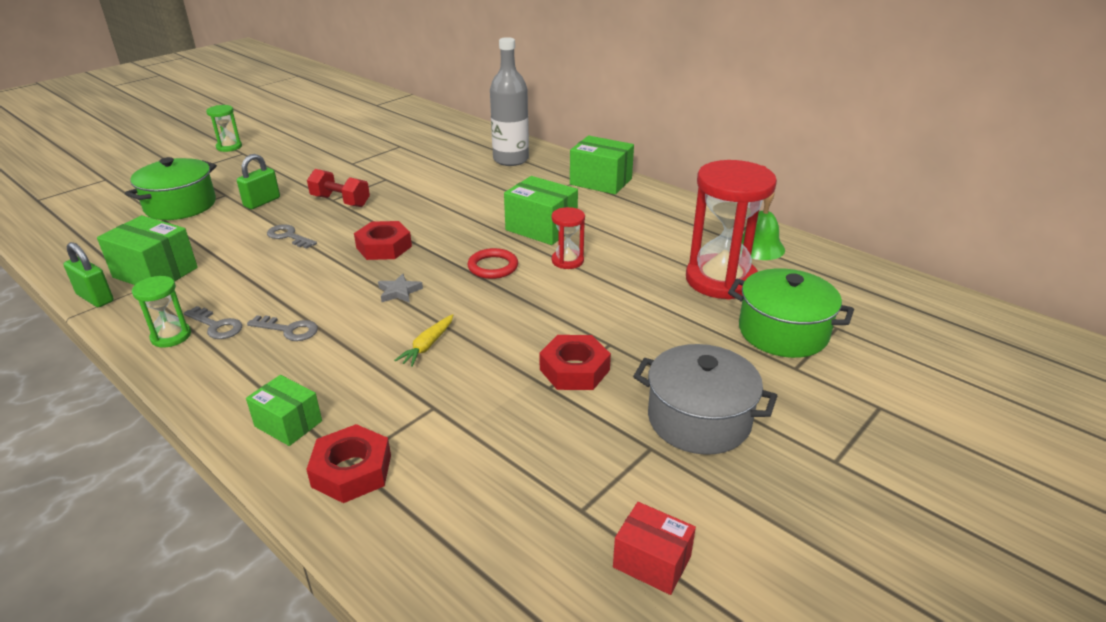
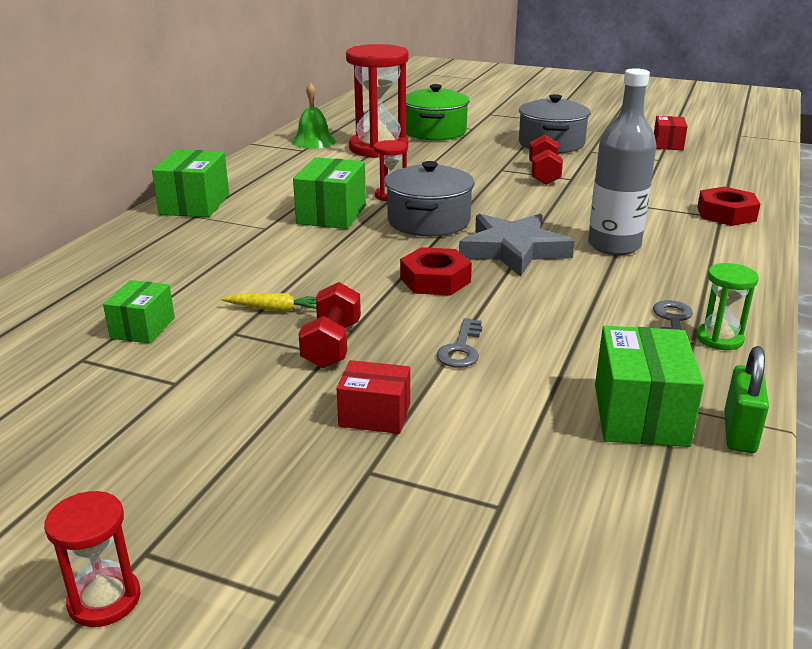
camera: 110 degrees left, 5 degrees down
(180, 206) = (443, 505): green pot -> none
(229, 147) = (104, 600): green hourglass -> red hourglass
(262, 202) = (374, 415): green padlock -> red box
(288, 423) = (724, 244): green box -> green box (143, 328)
(289, 330) = (630, 282): grey key -> none
(399, 292) = (513, 250): grey star -> grey star, size x2.30
(427, 345) = (576, 221): yellow carrot -> yellow carrot (274, 309)
(493, 267) = (428, 221): red ring -> grey pot
(511, 160) = (134, 260): grey bottle -> grey bottle (614, 245)
(574, 370) = (543, 174): red nut -> red dumbbell

